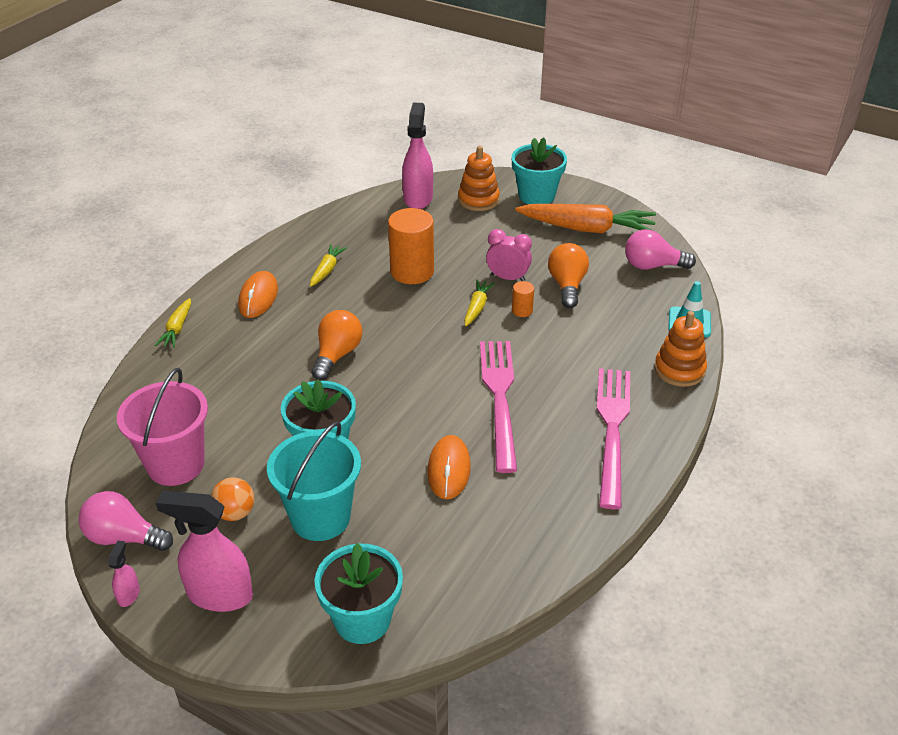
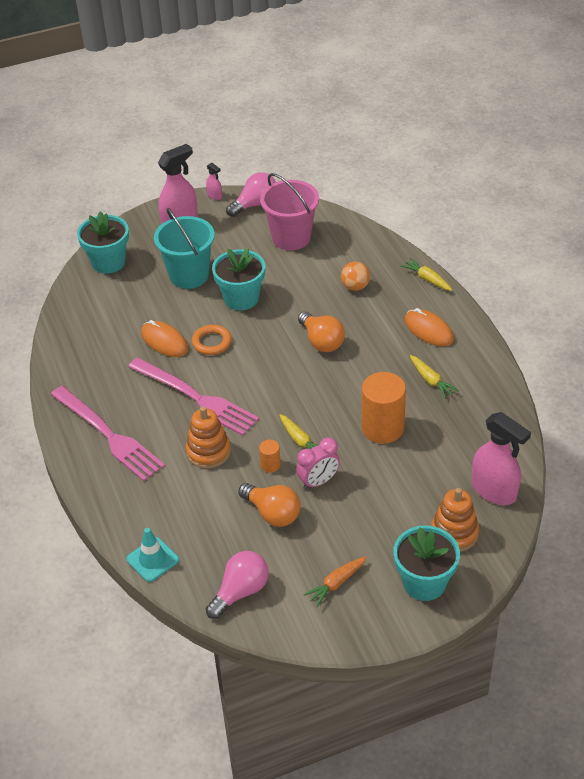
camera: 130 degrees right, 5 degrees up
(235, 513) = (228, 246): orange ball -> orange ball (355, 287)
(413, 431) = (211, 342): none -> orange ring
(587, 229) = (336, 583): orange carrot -> orange carrot, size x0.49
(679, 370) = (116, 512): orange stacking toy -> orange stacking toy (208, 451)

